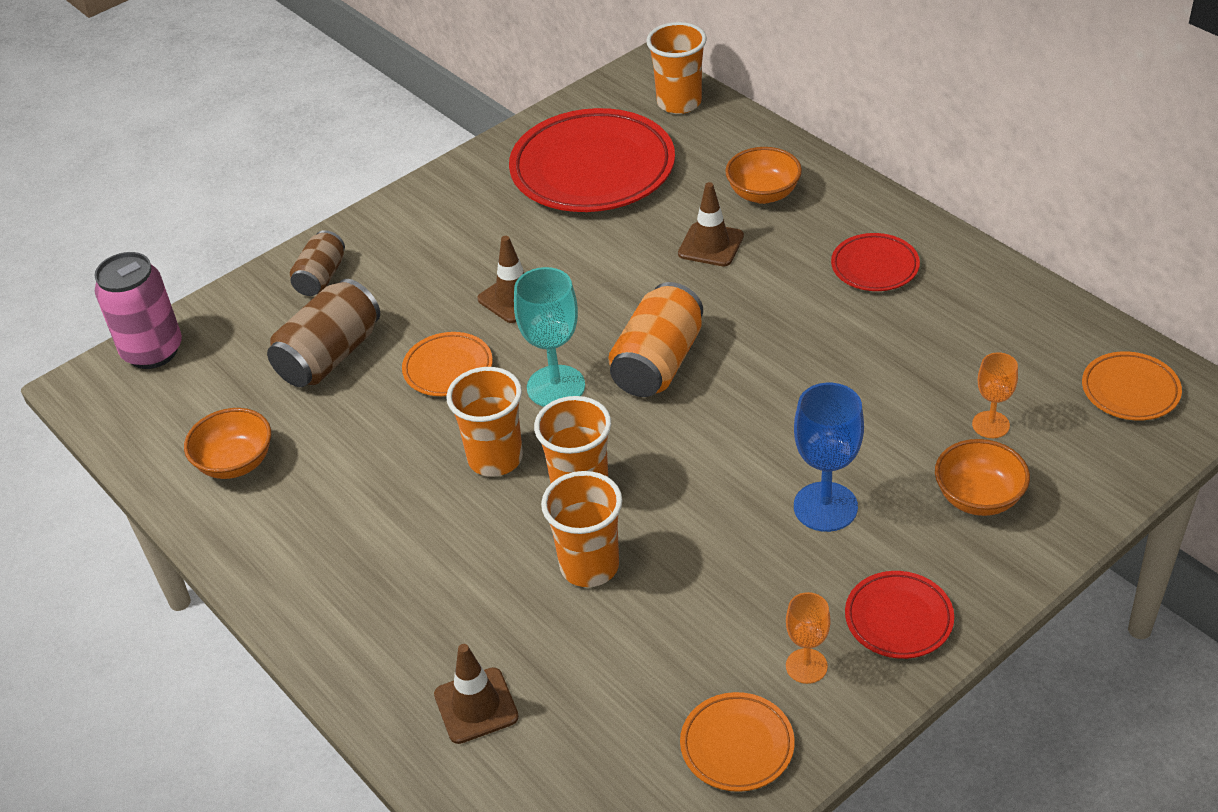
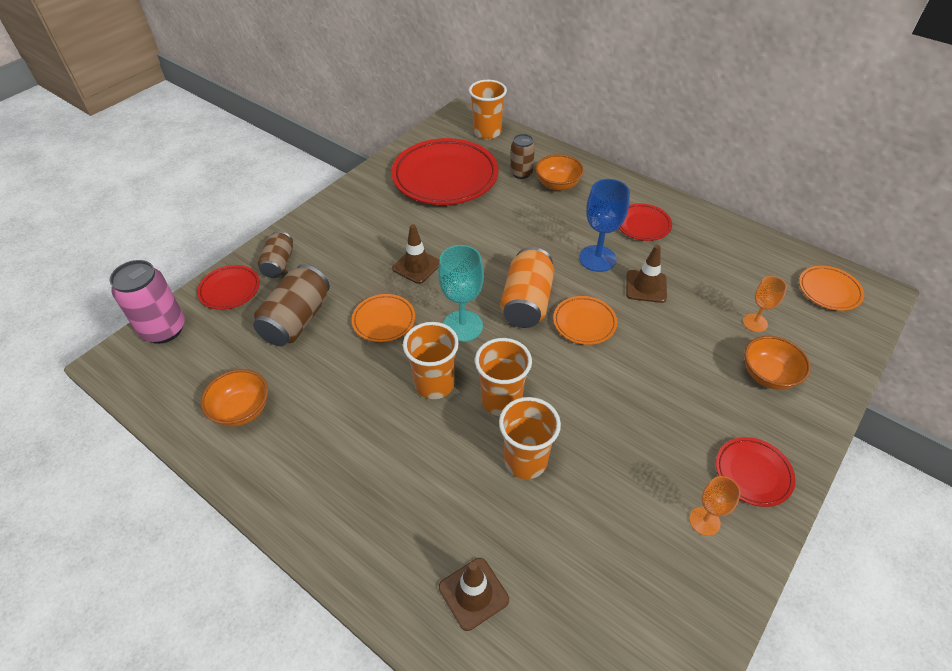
camera: 15 degrees left, 5 degrees up
(248, 307) = (230, 290): none -> red plate
(711, 245) = (535, 219): brown traffic cone -> brown traffic cone (646, 286)
(712, 172) = (521, 173): none -> brown can
(737, 746) = (679, 597): orange plate -> orange plate (584, 323)
(825, 507) = (672, 394): blue goblet -> blue goblet (597, 258)

